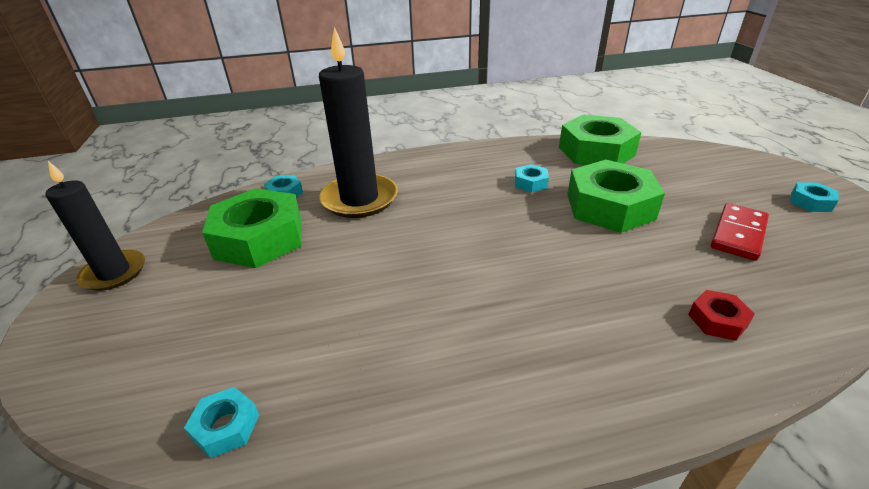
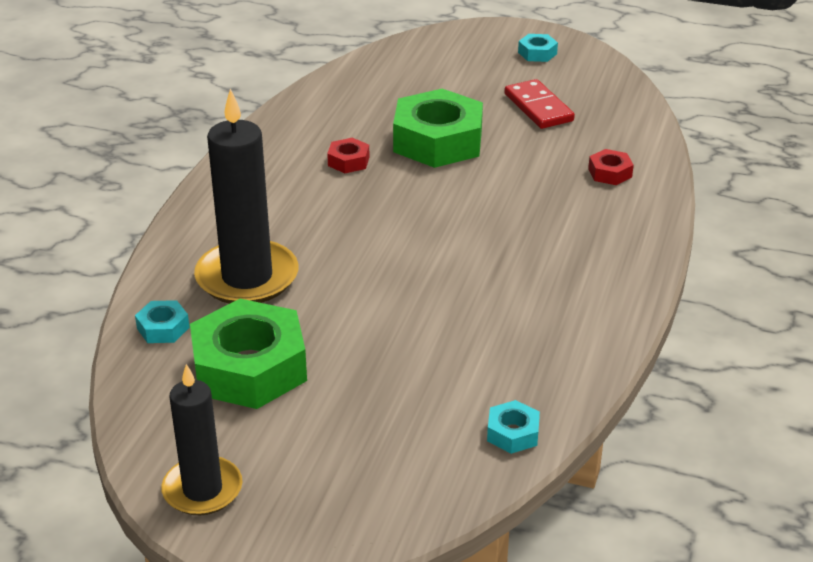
camera: 60 degrees left, 0 degrees up
(530, 183) = (348, 161): turquoise nut -> red nut
(596, 151) = (337, 97): green nut -> none

